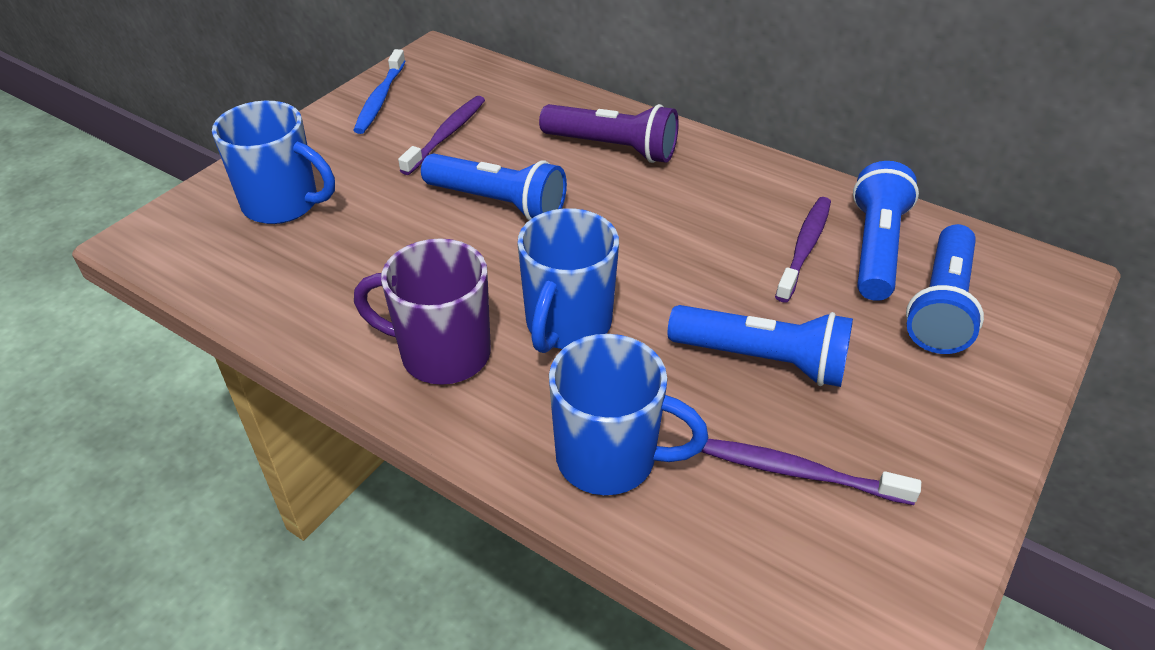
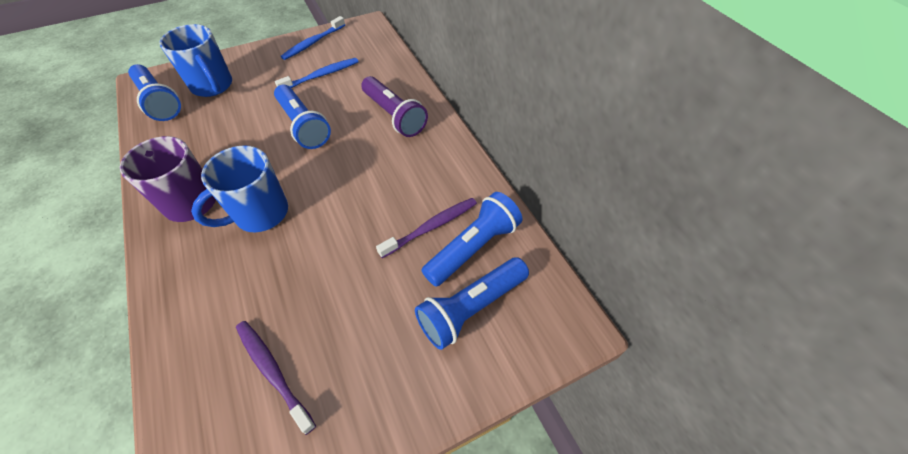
camera: 30 degrees right, 10 degrees up
(446, 135) = (321, 75): purple toothbrush -> blue toothbrush
(609, 458) = (195, 305): blue mug -> none
(762, 360) = (330, 288): blue flashlight -> blue flashlight (159, 102)

